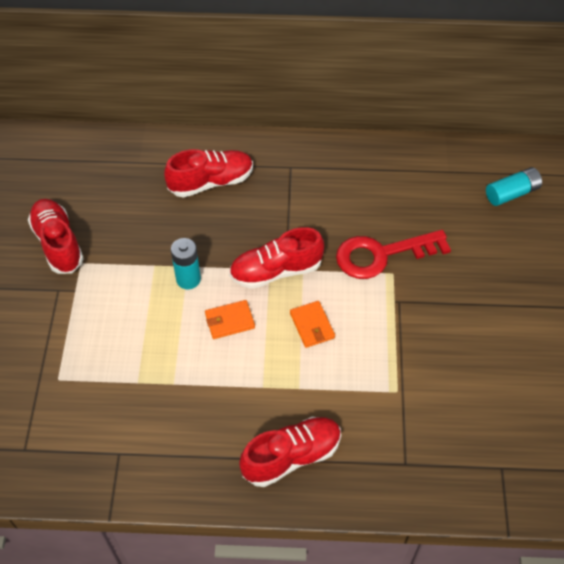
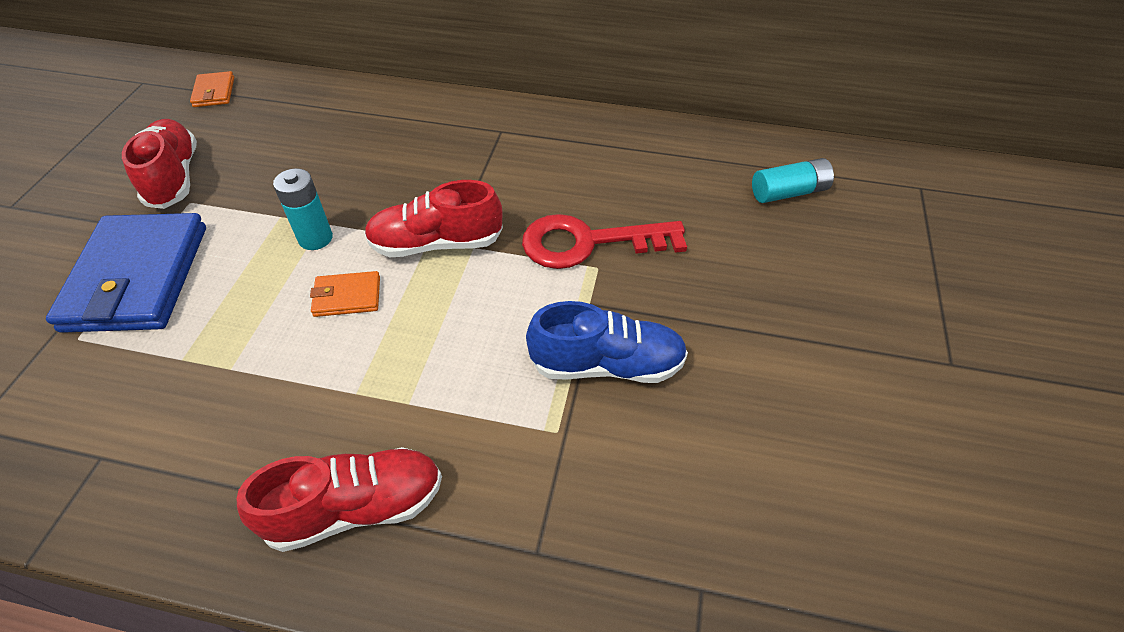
camera: 10 degrees right, 5 degrees down
(75, 329) = (137, 277): none -> blue wallet
(211, 182) = (395, 135): red shoe -> none
(312, 325) = (460, 319): orange wallet -> orange wallet (214, 92)
(417, 343) = (607, 364): none -> blue shoe

